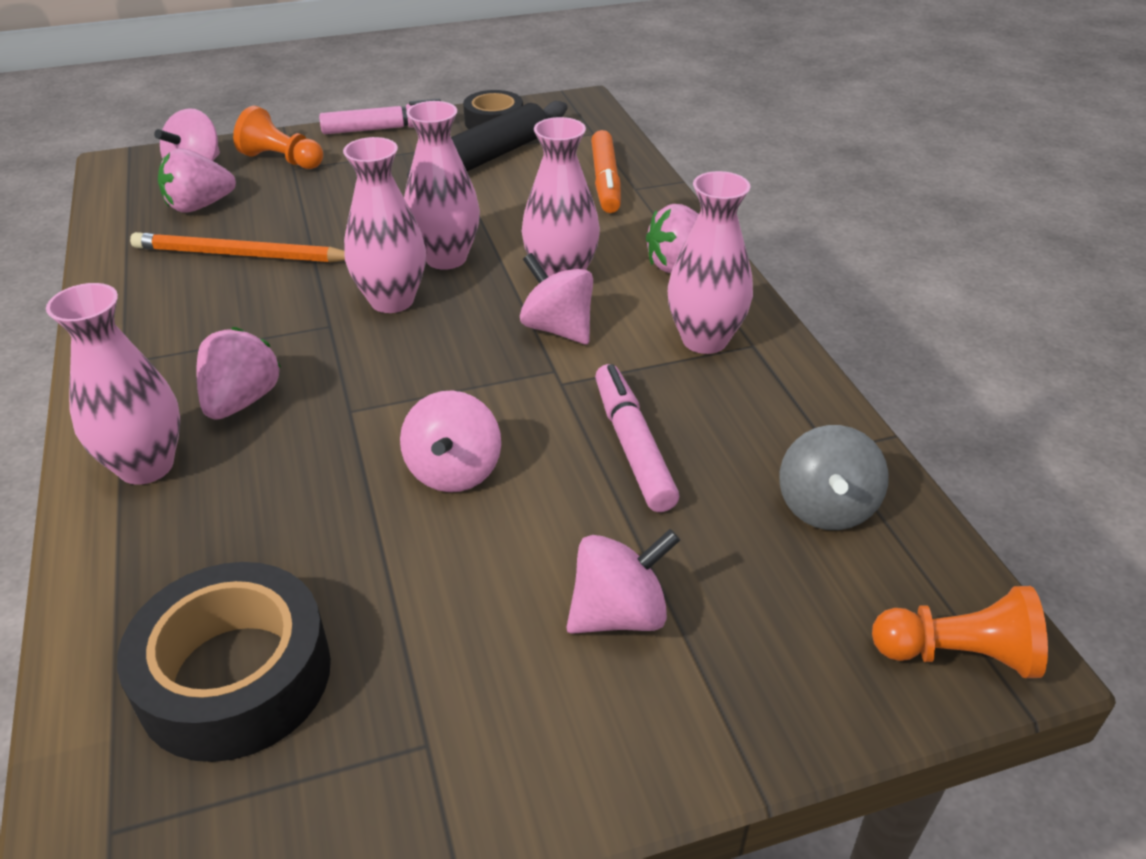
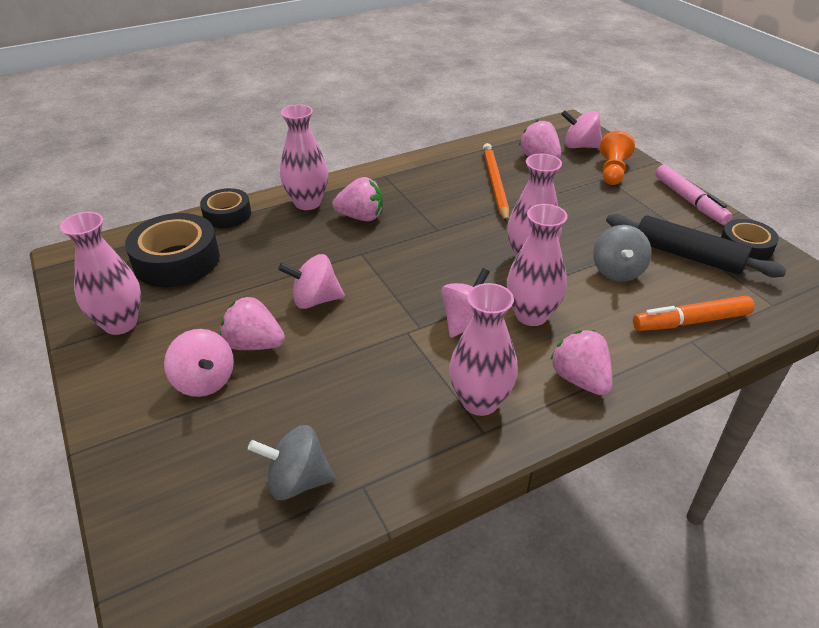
camera: 80 degrees right, 0 degrees up
(104, 591) = (227, 214): none -> black tape
(392, 300) = (471, 246): pink vase -> pink vase (120, 323)
(501, 203) = (617, 271): none -> grey spinning top
(543, 549) = (254, 344): none -> pink strawberry
(632, 446) = (348, 373): pink marker -> none
(957, 654) = (158, 557): orange pawn -> none

